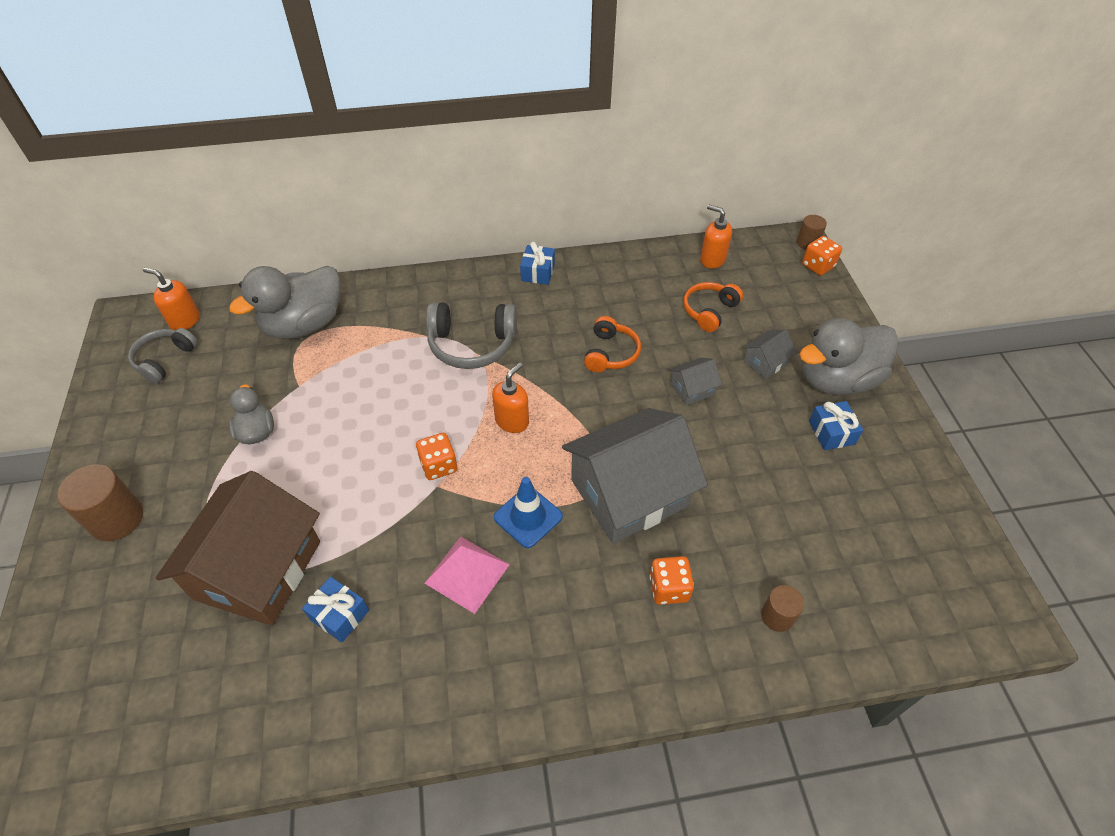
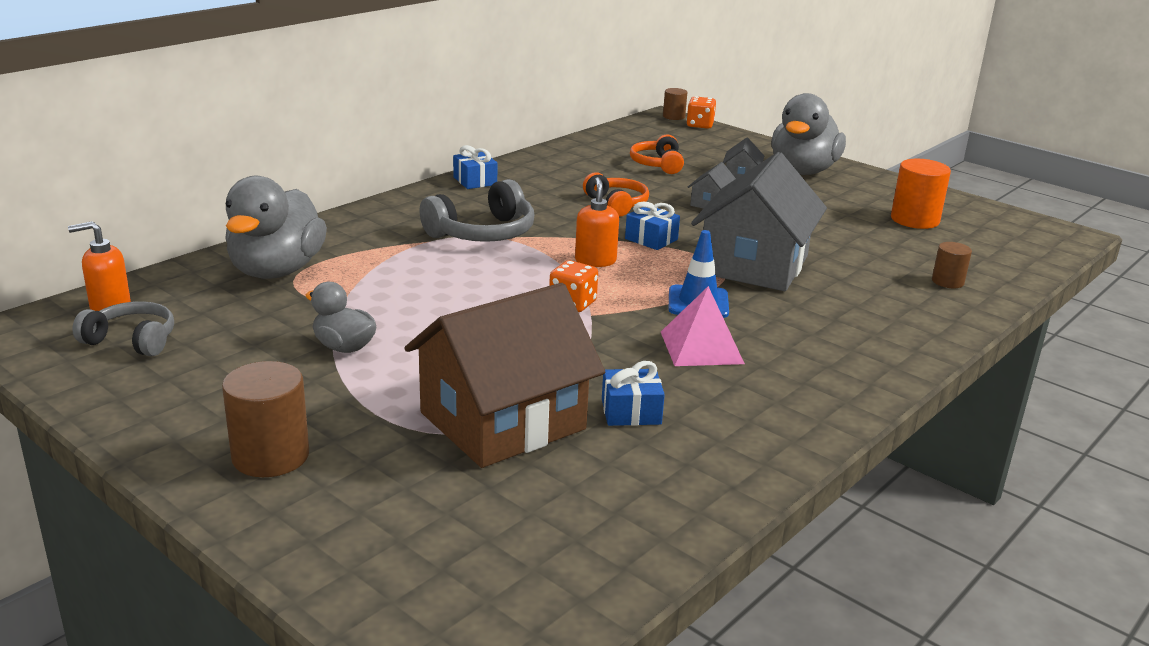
camera: 40 degrees left, 25 degrees down
(165, 360) = (132, 340): grey headphones -> grey headphones turned 120 degrees clockwise
(258, 570) = (503, 421): brown house -> brown house turned 75 degrees clockwise
(668, 588) = (860, 296): orange dice -> none
(712, 259) = (615, 140): orange soap dispenser -> none
(831, 432) = (840, 194): blue gift -> blue gift (651, 239)
(861, 508) = (914, 220): none -> orange cylinder

